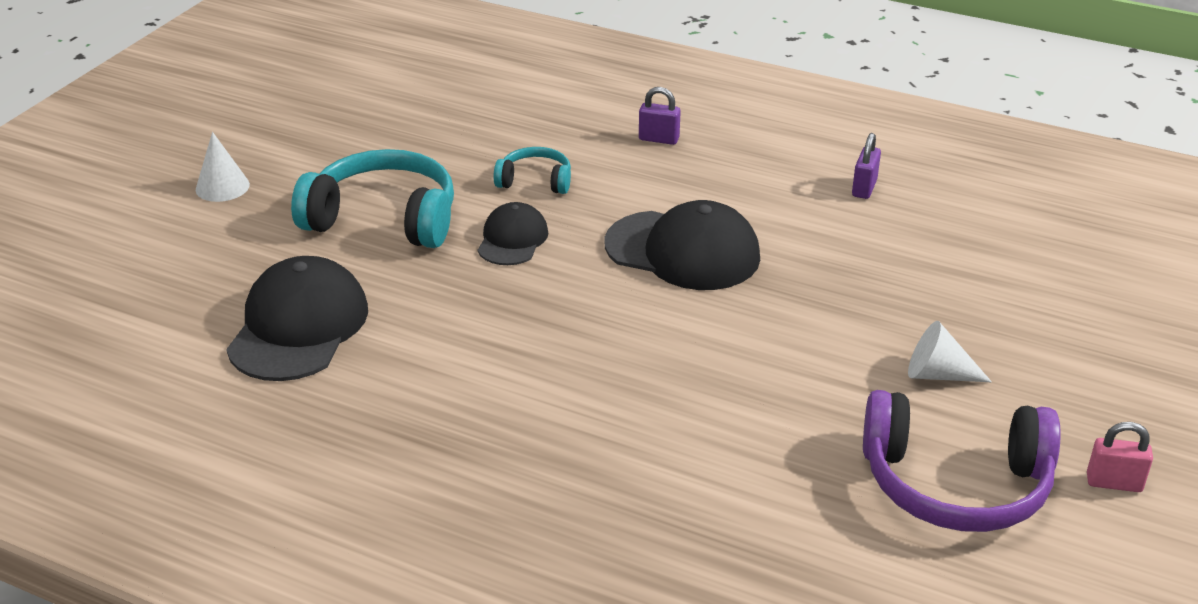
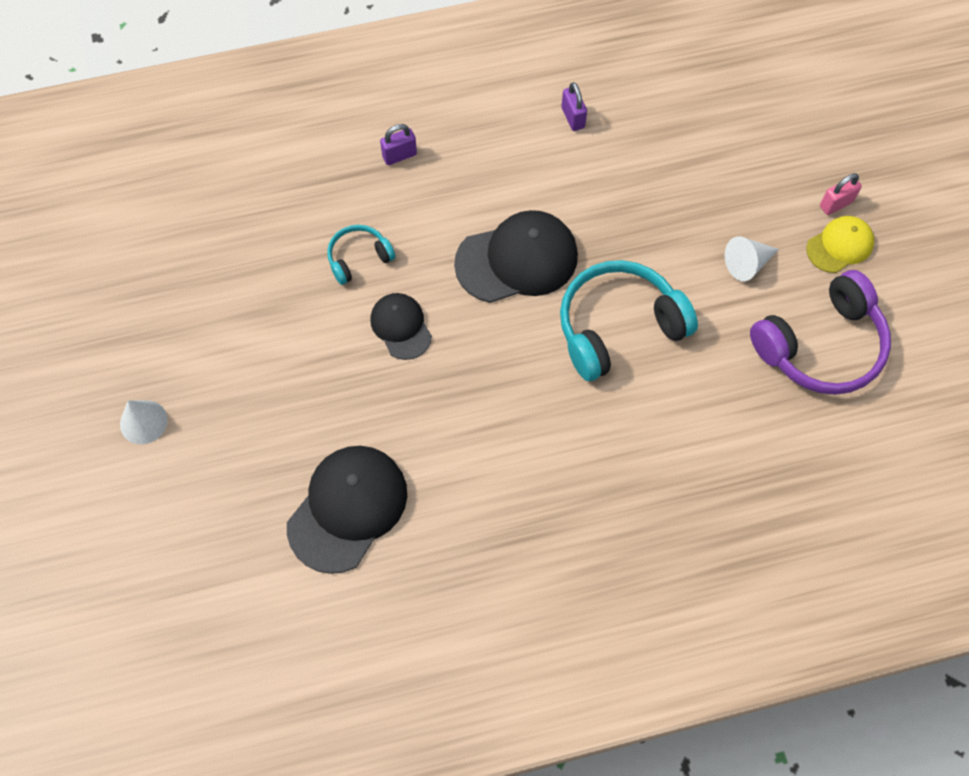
camera: 40 degrees left, 30 degrees up
(298, 327) = (347, 508): black cap -> black cap turned 60 degrees clockwise
(383, 219) = (295, 369): turquoise headphones -> turquoise headphones (618, 327)
(1076, 417) = (840, 245): none -> yellow cap
(1114, 483) = (892, 285): pink padlock -> pink padlock (836, 204)

